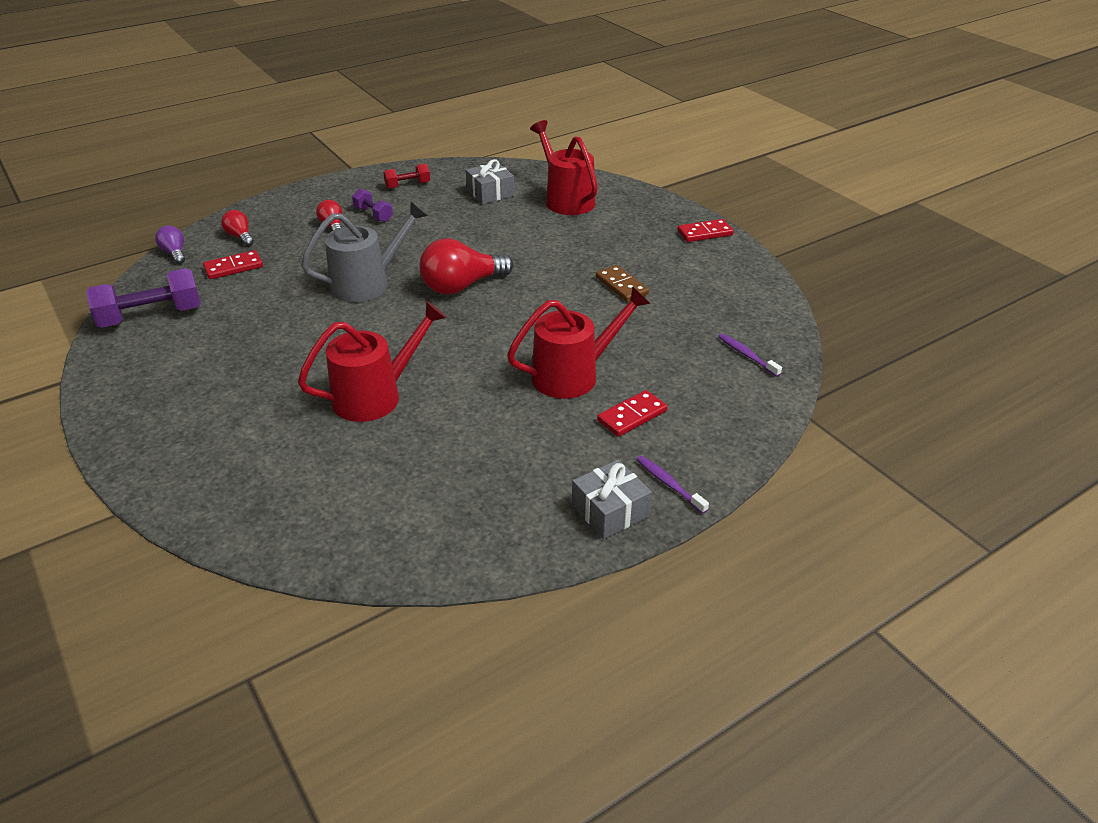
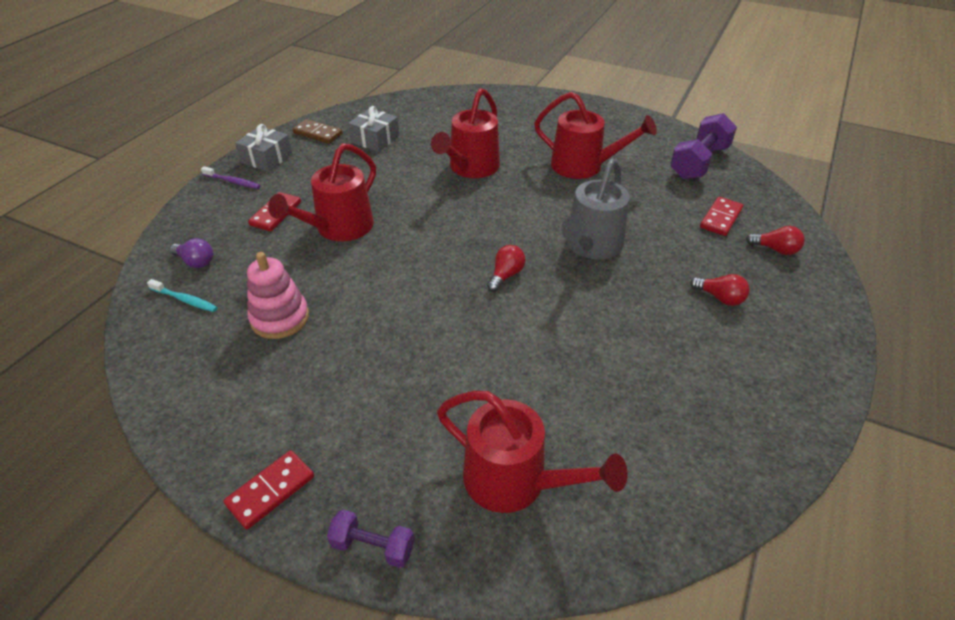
camera: 150 degrees right, 5 degrees up
(174, 253) = (789, 212): purple light bulb -> purple light bulb (196, 262)
(260, 353) = (584, 166): none -> red watering can
(373, 214) = (708, 334): purple dumbbell -> purple dumbbell (373, 546)
(407, 185) = (747, 408): red dumbbell -> none
(461, 286) = (506, 275): red light bulb -> red light bulb, size x0.51
(490, 193) = (629, 444): grey gift -> grey gift (375, 139)
(621, 286) = (345, 339): brown domino -> brown domino (318, 133)
(666, 315) = (280, 318): none -> pink stacking toy
(747, 355) = (185, 300): purple toothbrush -> turquoise toothbrush

